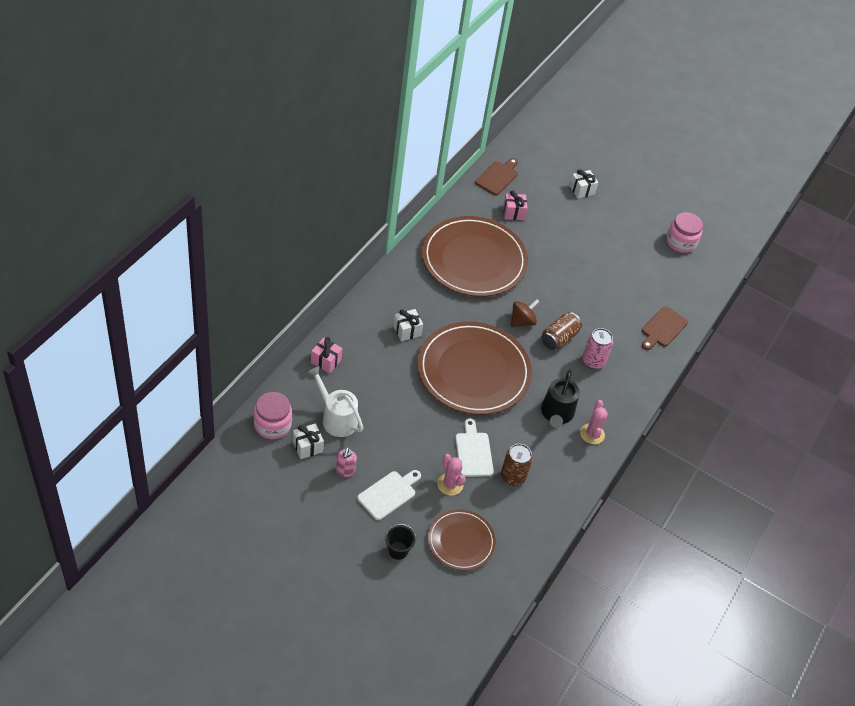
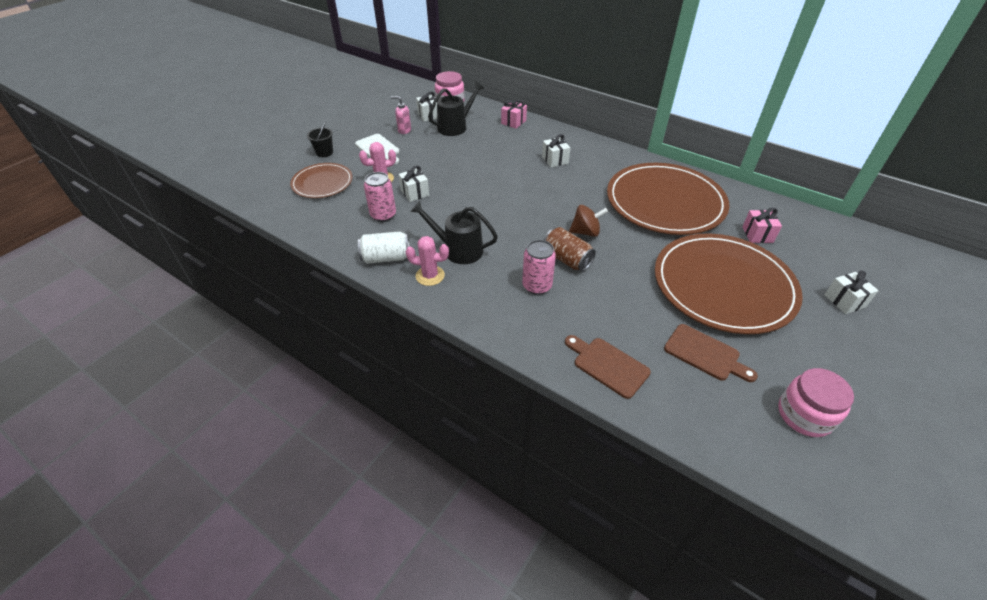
camera: 100 degrees right, 5 degrees down
(336, 418) = (455, 127): white watering can -> black watering can
(473, 371) = (511, 196): brown plate -> brown plate (723, 285)
(473, 452) = (415, 193): white cutting board -> white gift
(497, 177) = (812, 225): brown cutting board -> brown cutting board (705, 354)
(513, 477) = (383, 215): brown can -> pink can
(522, 321) = (585, 232): brown spinning top -> brown spinning top turned 60 degrees counterclockwise
(574, 468) = (386, 258): none -> white can

